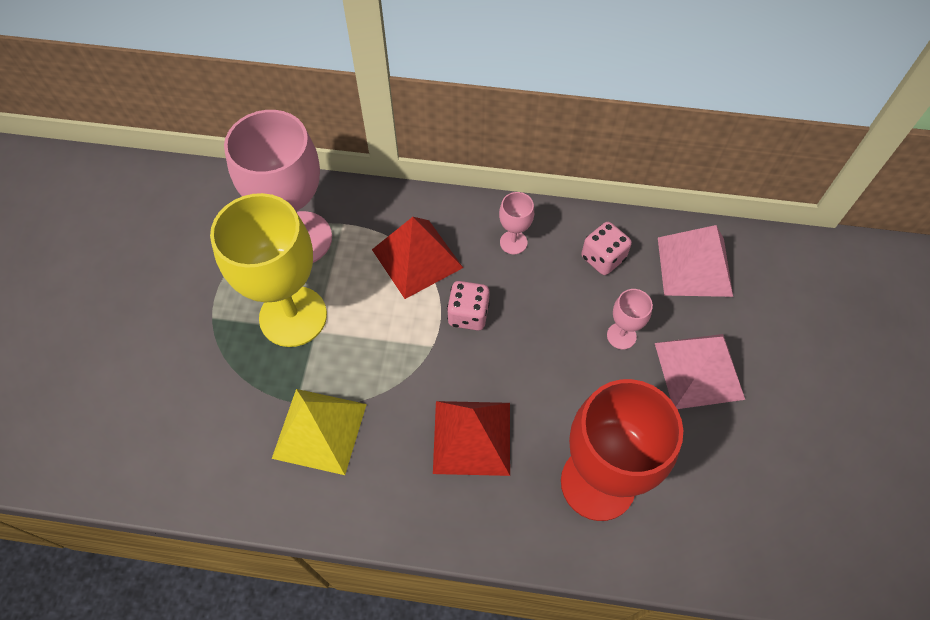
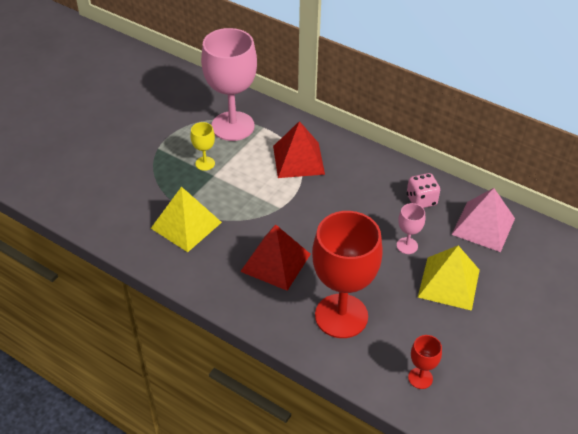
camera: 25 degrees right, 15 degrees down
(293, 316) = (205, 163): yellow goblet -> yellow goblet, size x0.43
(468, 315) = (312, 199): pink dice -> none
(513, 242) = (366, 172): pink goblet -> none
(699, 371) = (448, 283): pink pyramid -> yellow pyramid
(739, 531) = (420, 378): none -> red goblet

